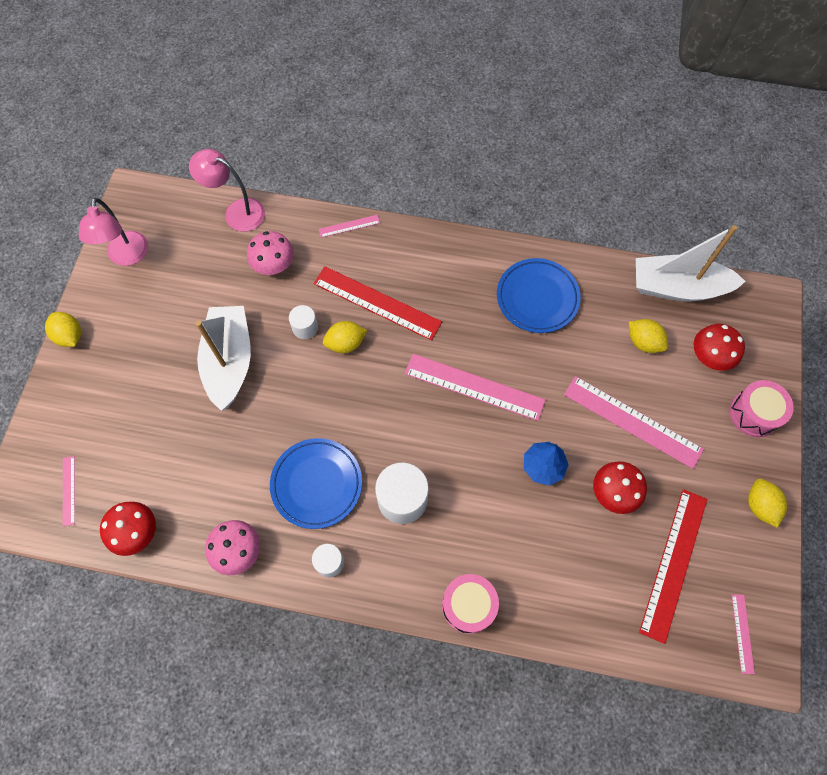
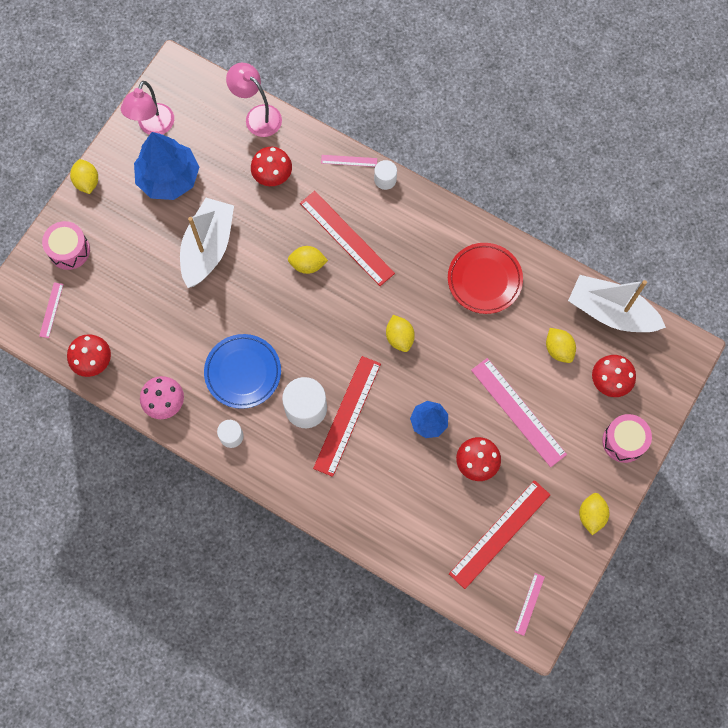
camera: 20 degrees right, 5 degrees up
(161, 303) = (168, 178): none -> blue tree
(274, 265) = (272, 175): pink mushroom -> red mushroom
(305, 328) = (279, 239): white cylinder -> white cylinder (385, 179)
(451, 491) = (347, 415): none -> red ruler
(468, 605) = (325, 506): pink drum -> pink drum (69, 250)
(474, 386) = (399, 337): pink ruler -> yellow lemon
(537, 298) = (484, 280): blue plate -> red plate

